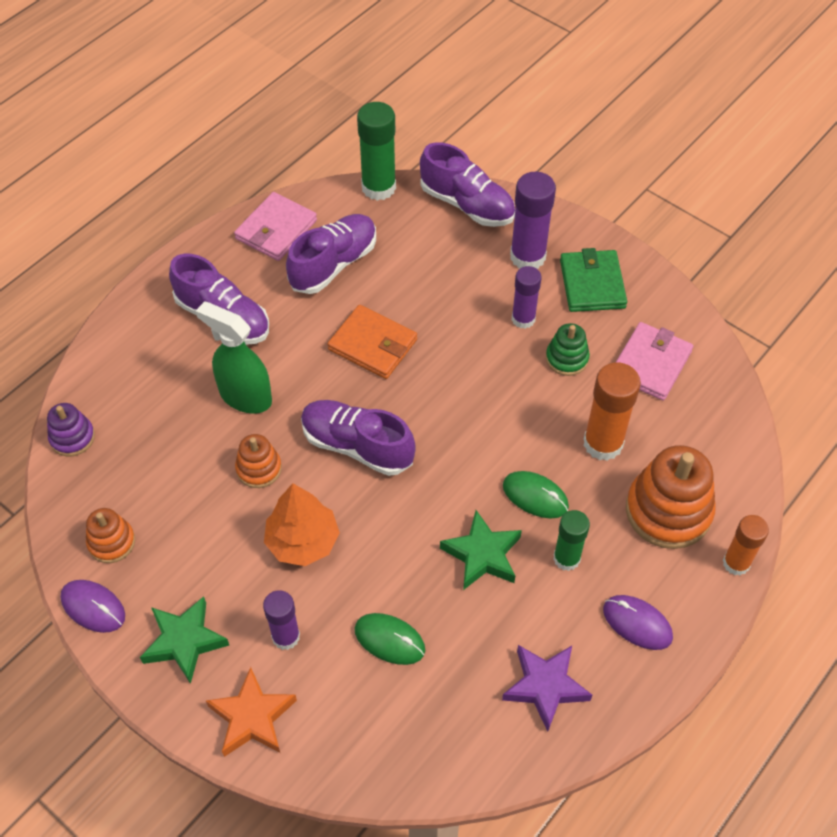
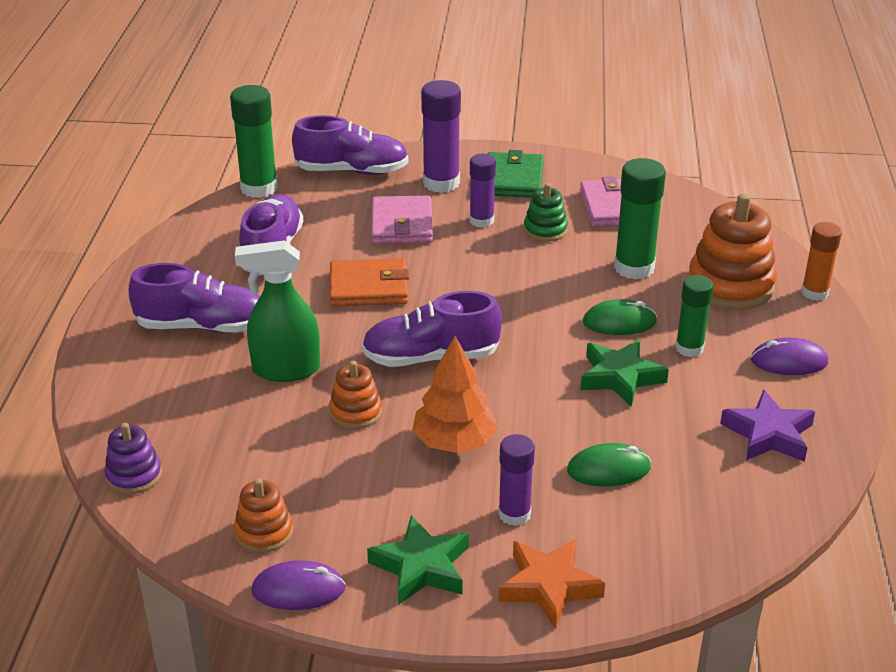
camera: 35 degrees left, 20 degrees down
(276, 229) = (189, 249): pink wallet -> pink wallet (401, 224)
(592, 284) = (513, 179): green wallet -> green wallet turned 45 degrees clockwise
(603, 443) = (634, 268): orange glue stick -> green glue stick

